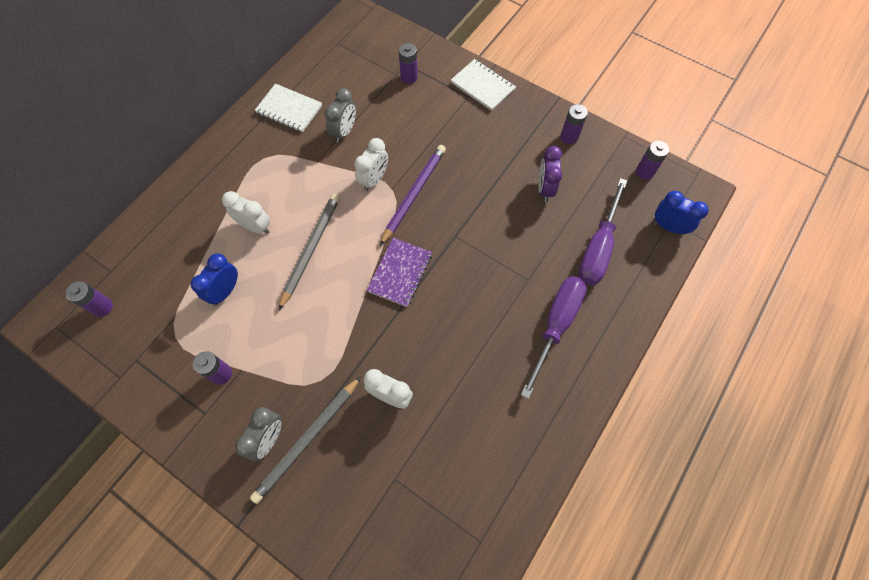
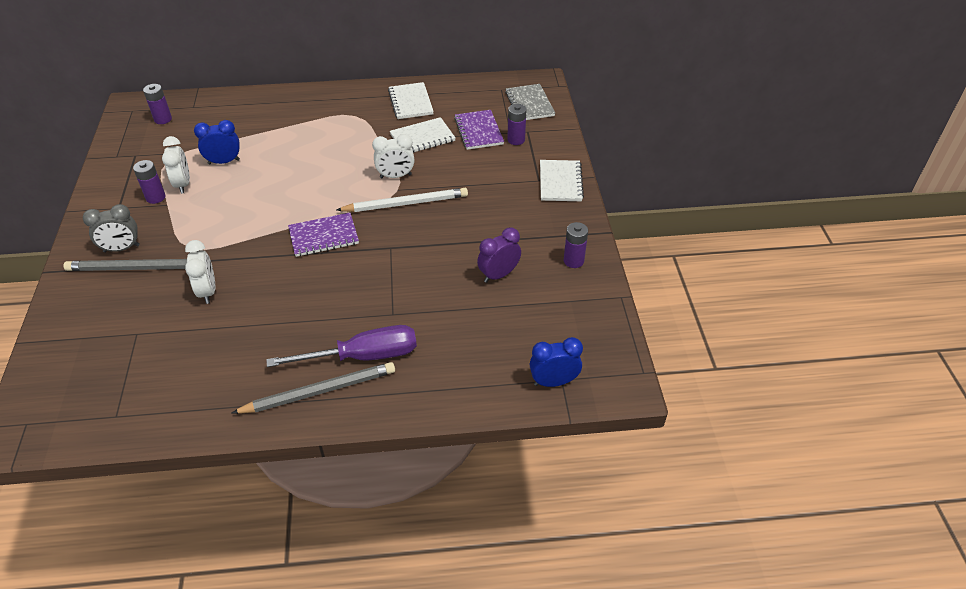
camera: 50 degrees right, 20 degrees down
(255, 226) = (291, 145): white clock -> white clock (183, 184)
(310, 249) = (298, 180): grey pencil -> grey pencil (319, 391)
(344, 132) = (422, 138): grey clock -> white notebook
(374, 92) = (478, 131): none -> purple notebook
(375, 39) = (529, 104): none -> grey notebook
(413, 194) = (405, 203): purple pencil -> white pencil
(598, 248) = (474, 343): purple screwdriver -> none
(644, 172) = (597, 332): purple battery -> none
(668, 226) = (553, 382): blue clock -> blue clock turned 90 degrees counterclockwise

